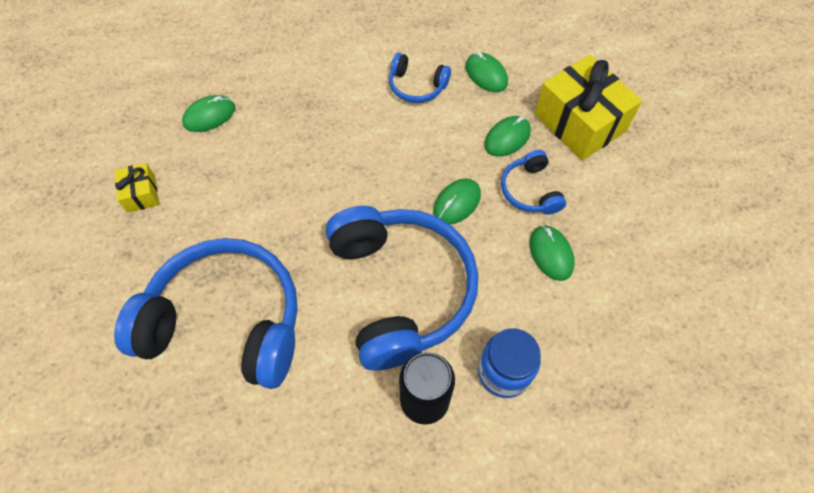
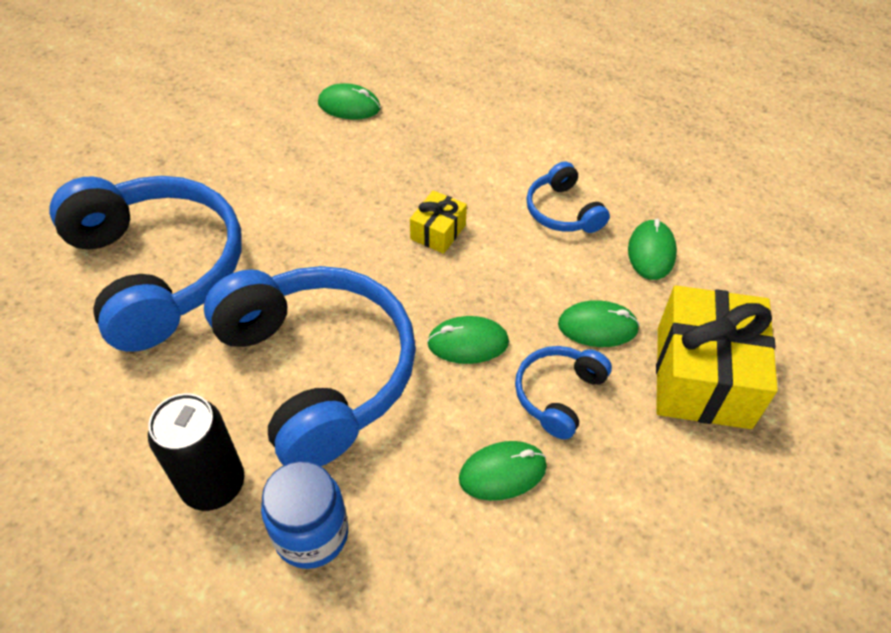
camera: 45 degrees right, 10 degrees down
(141, 194) = (226, 126): yellow gift -> yellow gift (438, 232)
(400, 290) = (318, 371): blue headphones -> blue headphones turned 60 degrees counterclockwise
(551, 254) = (502, 472): green mouse -> green mouse turned 45 degrees clockwise

